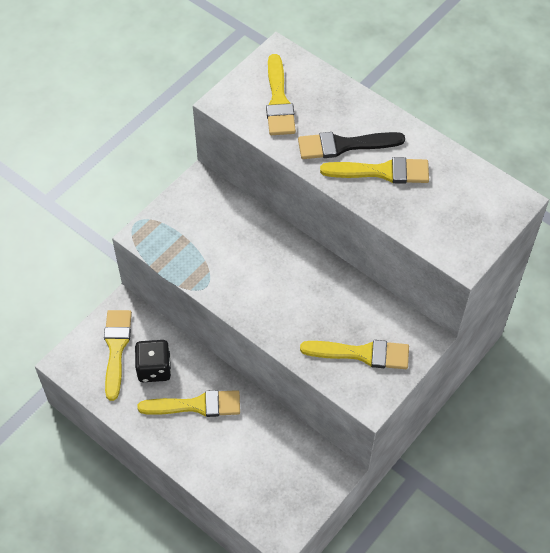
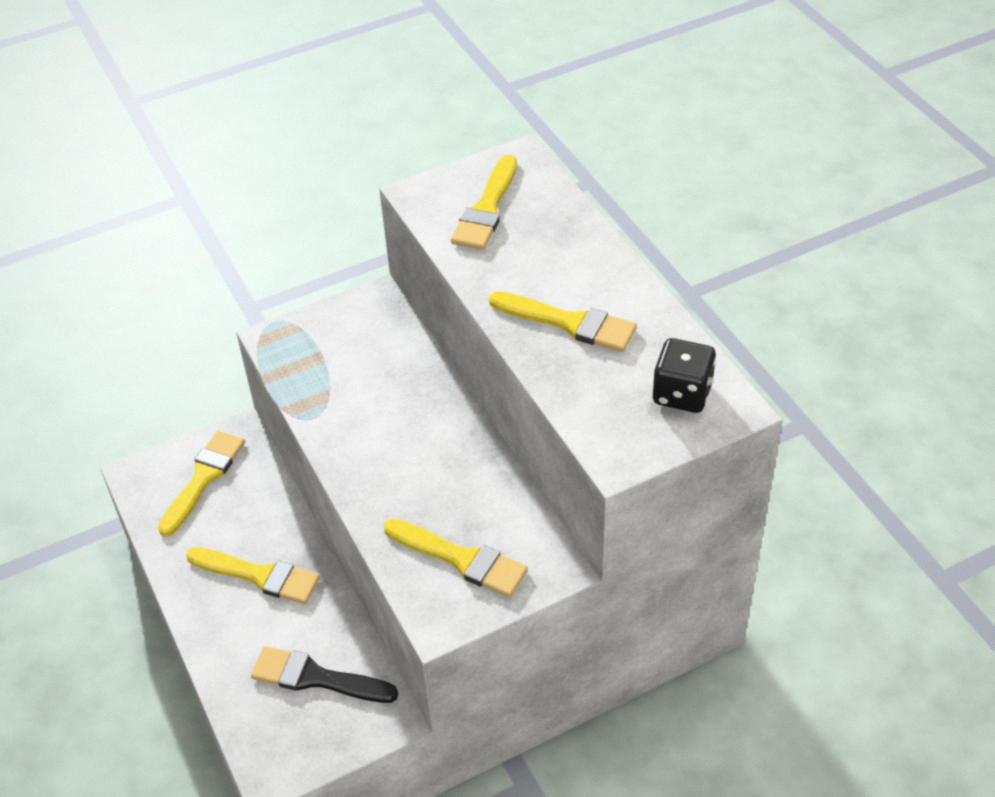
camera: 25 degrees right, 10 degrees down
(154, 369) = (234, 516): black dice -> black dice (682, 394)
(344, 145) = (539, 280): black brush -> black brush (316, 678)

